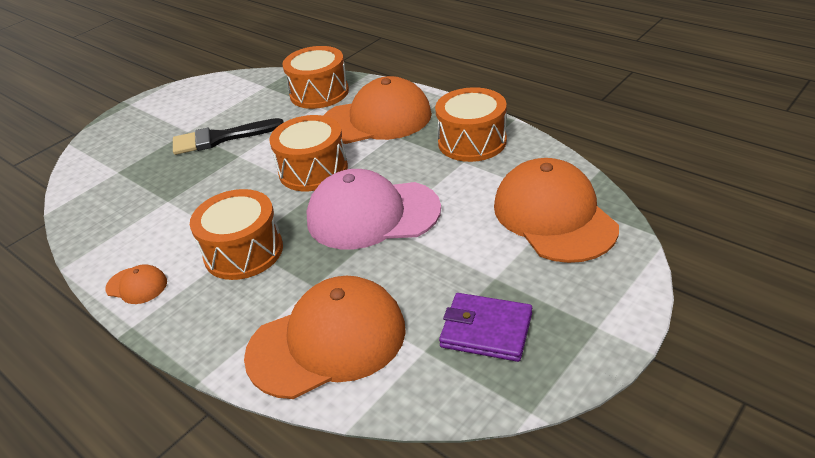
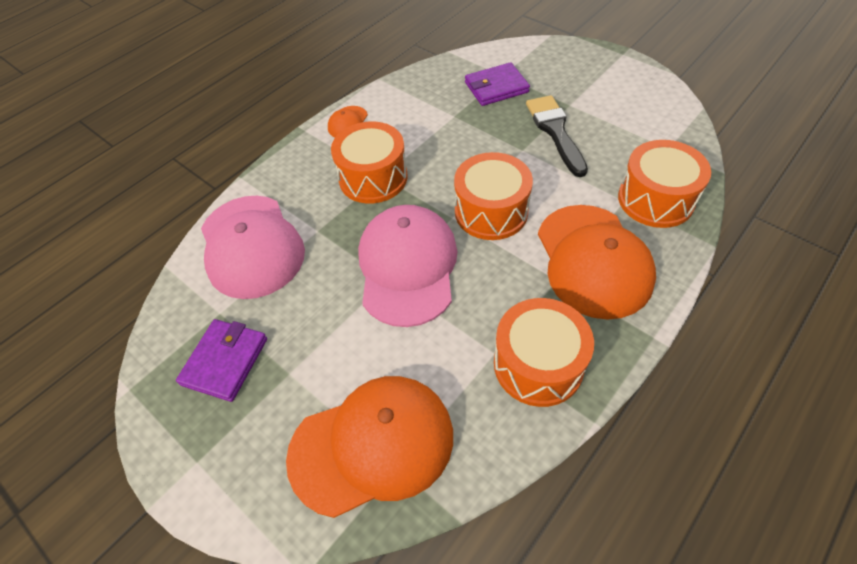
camera: 90 degrees right, 15 degrees up
(136, 175) = (496, 87): none -> purple wallet
(327, 341) = (251, 246): orange cap -> pink cap

